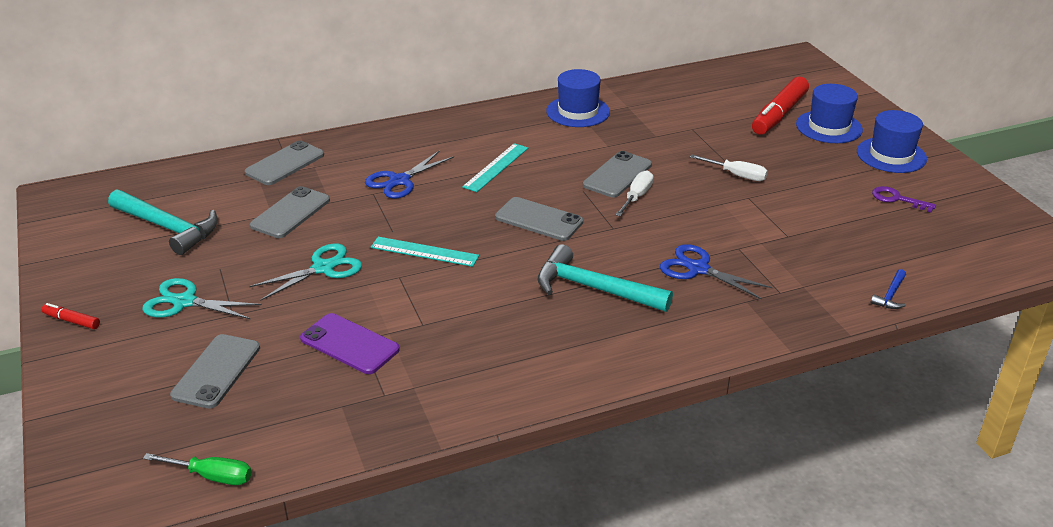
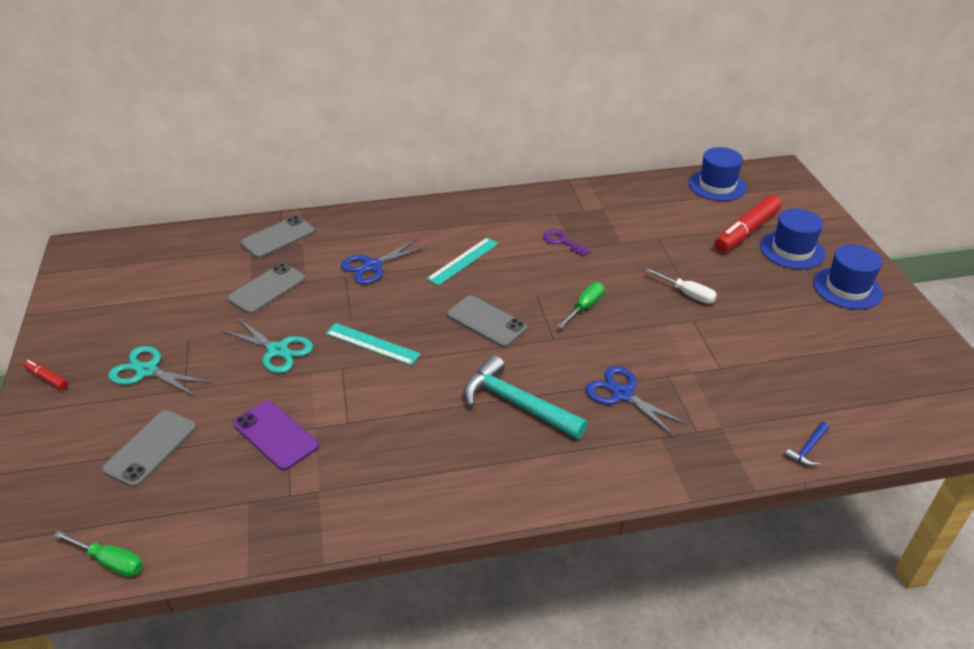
camera: 10 degrees right, 5 degrees up
(167, 227) = (158, 292): turquoise hammer -> none
(323, 268) = (277, 350): turquoise scissors -> turquoise scissors turned 60 degrees clockwise
(578, 112) = (555, 210): blue hat -> blue hat (717, 185)
(617, 175) = (573, 281): grey phone -> none
(636, 197) = (585, 307): white screwdriver -> green screwdriver
(897, 199) = (841, 338): purple key -> purple key (562, 242)

